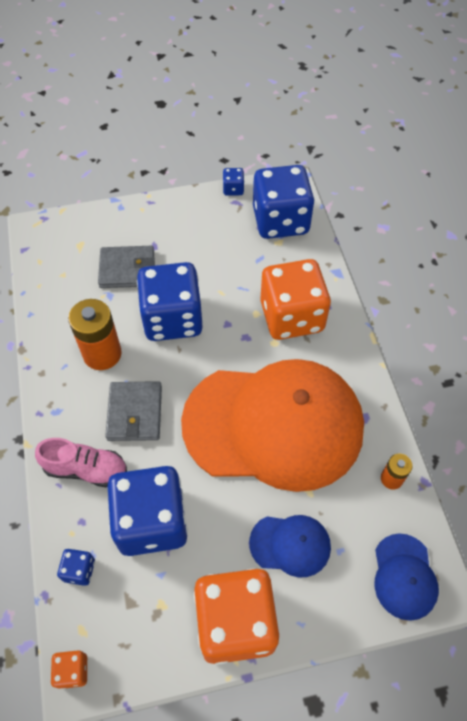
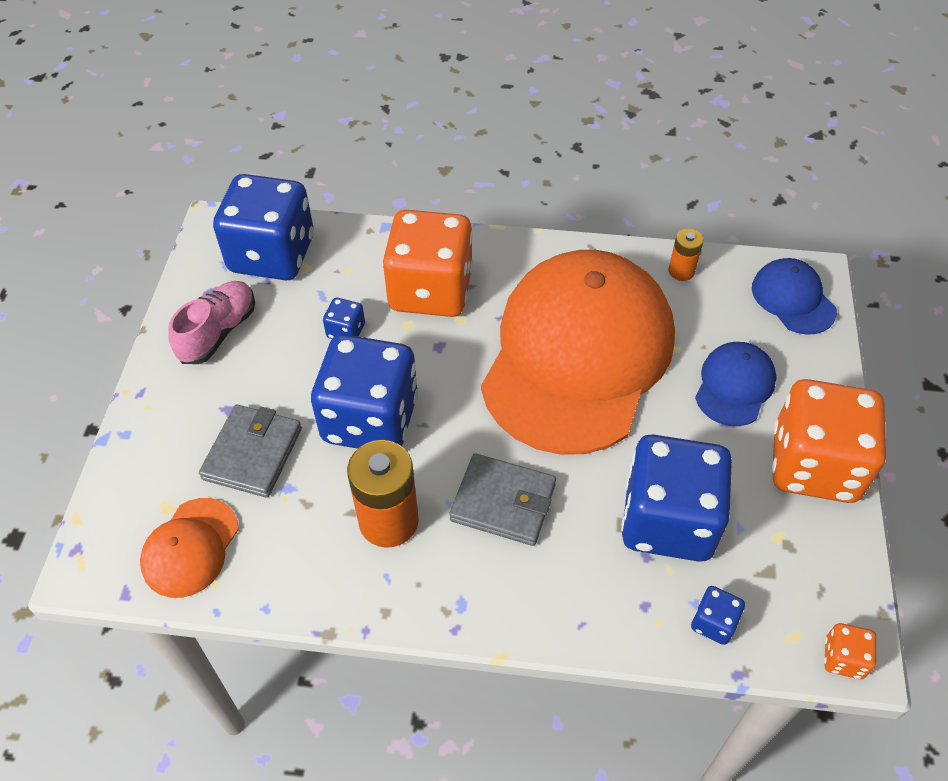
camera: 70 degrees left, 5 degrees down
(58, 265) = (190, 547): none -> orange cap
(86, 469) = (569, 583): pink shoe -> pink shoe (218, 332)
(233, 189) = (183, 288): blue dice -> blue dice (346, 331)
(404, 576) = (793, 299): blue cap -> blue cap turned 135 degrees counterclockwise

